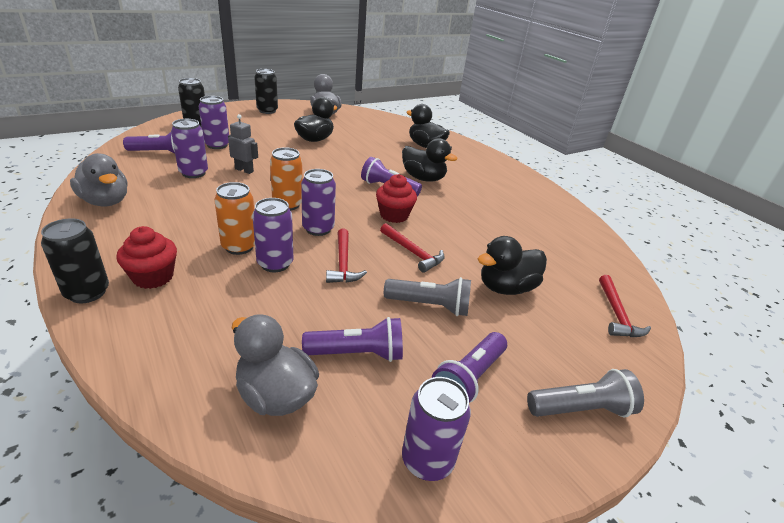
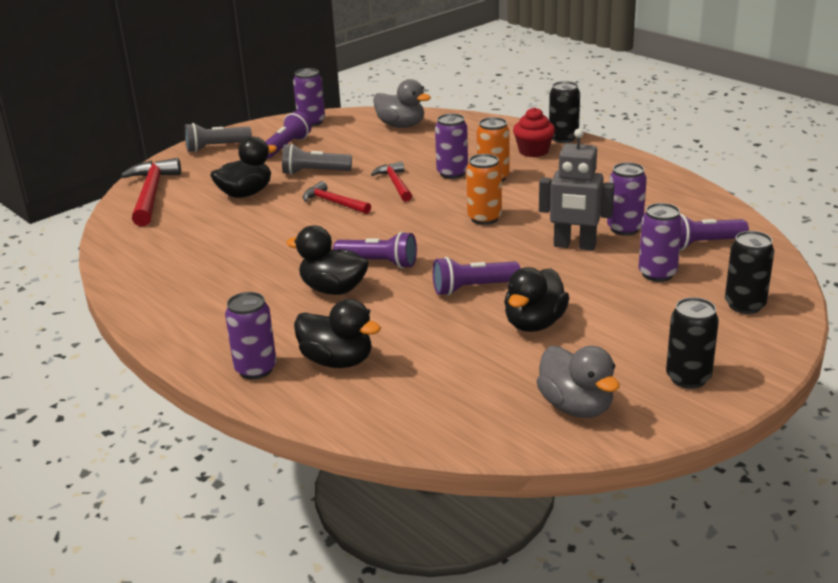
camera: 175 degrees right, 5 degrees down
(106, 201) = (656, 185): grey duck -> none
(244, 170) = (574, 245): grey robot -> grey robot, size x1.62
(318, 229) = (435, 203): purple can -> purple can (255, 369)
(357, 353) = (361, 144): purple flashlight -> purple flashlight (472, 288)
(394, 215) = (361, 232): red cupcake -> none
(616, 314) = (151, 194): red hammer -> red hammer, size x1.66

